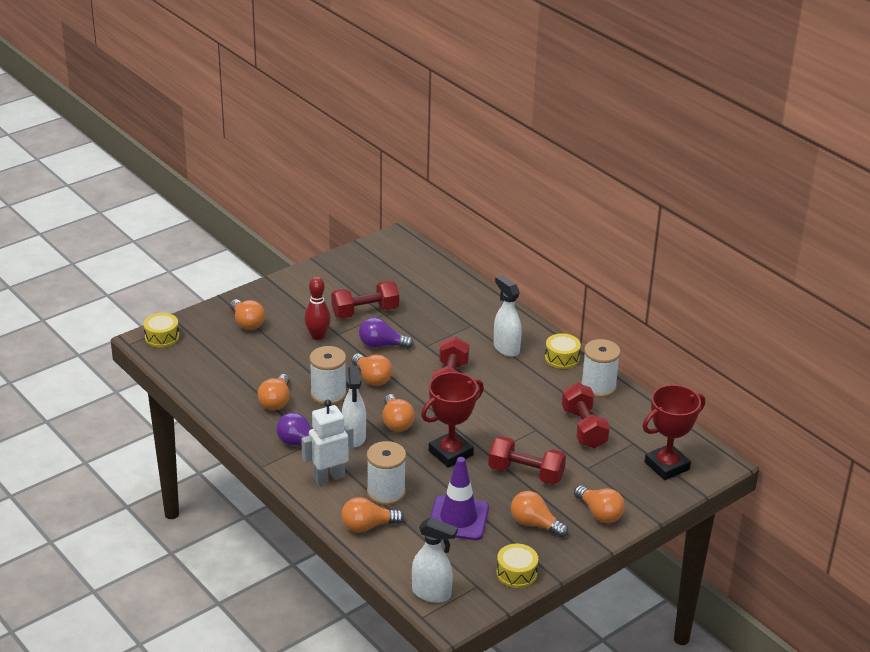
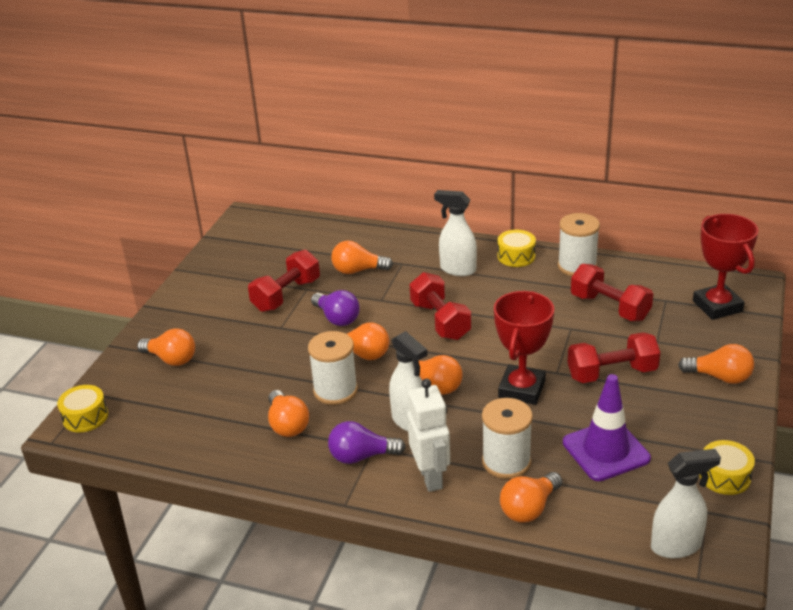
camera: 30 degrees left, 0 degrees up
(318, 336) = (262, 338): red bowling pin -> none
(329, 477) = (431, 477): white robot -> white robot turned 135 degrees clockwise
(381, 345) = (337, 318): purple light bulb -> purple light bulb turned 105 degrees counterclockwise
(534, 524) = (679, 418): orange light bulb -> orange light bulb (358, 270)
(667, 466) = (717, 306): red trophy -> red trophy turned 45 degrees counterclockwise

